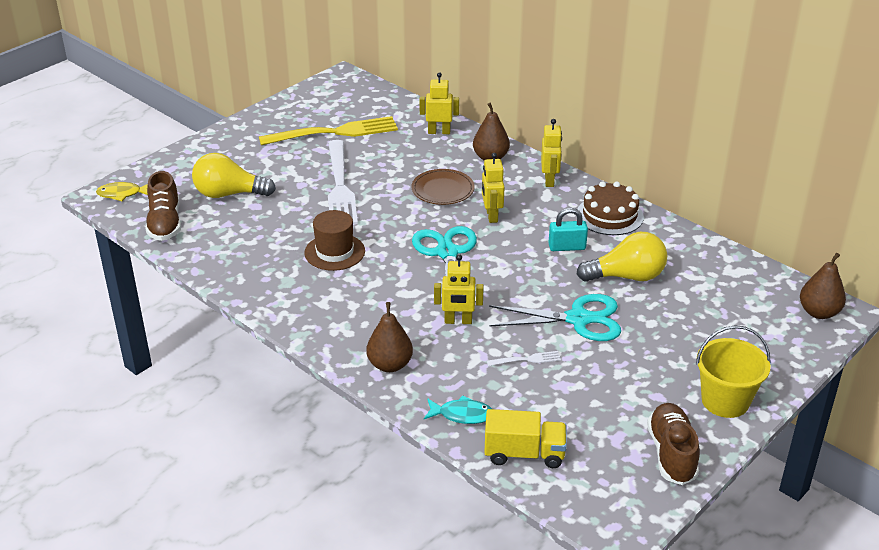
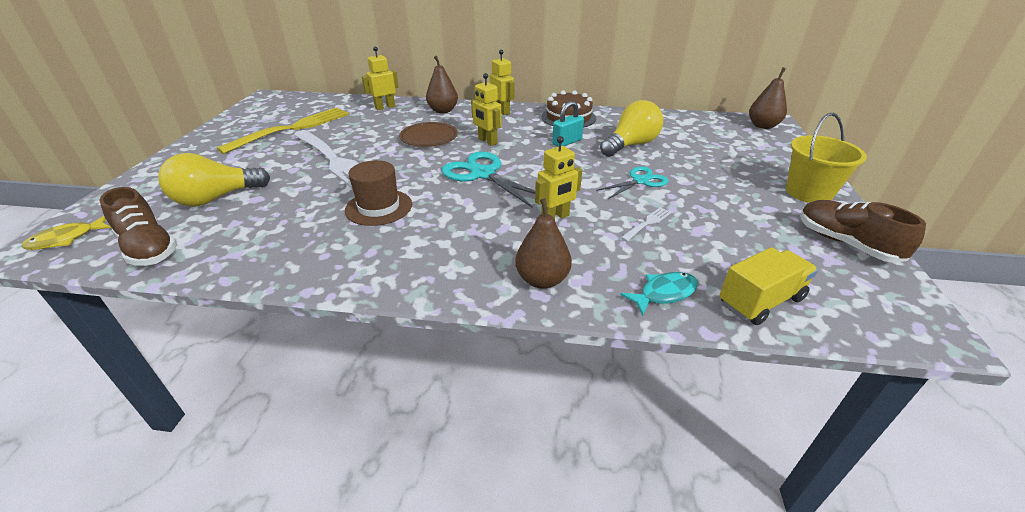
camera: 35 degrees left, 0 degrees up
(579, 319) = (640, 181): turquoise scissors -> turquoise scissors, size x0.62

